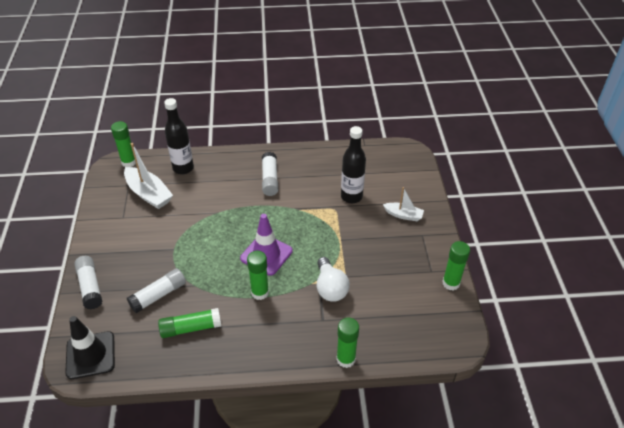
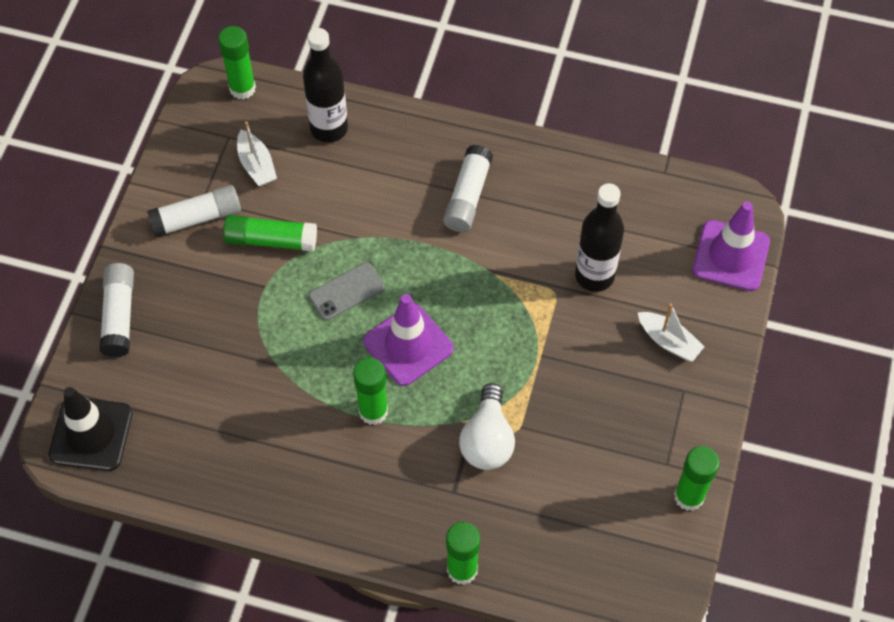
camera: 20 degrees right, 15 degrees up
(149, 194) = (256, 165): white boat -> white boat, size x0.60
(158, 295) = (217, 364): white glue stick -> white glue stick (197, 218)
(190, 328) = (248, 438): green glue stick -> green glue stick (271, 240)
(221, 239) = (346, 291): none -> grey phone
(414, 171) = (731, 256): none -> purple traffic cone

